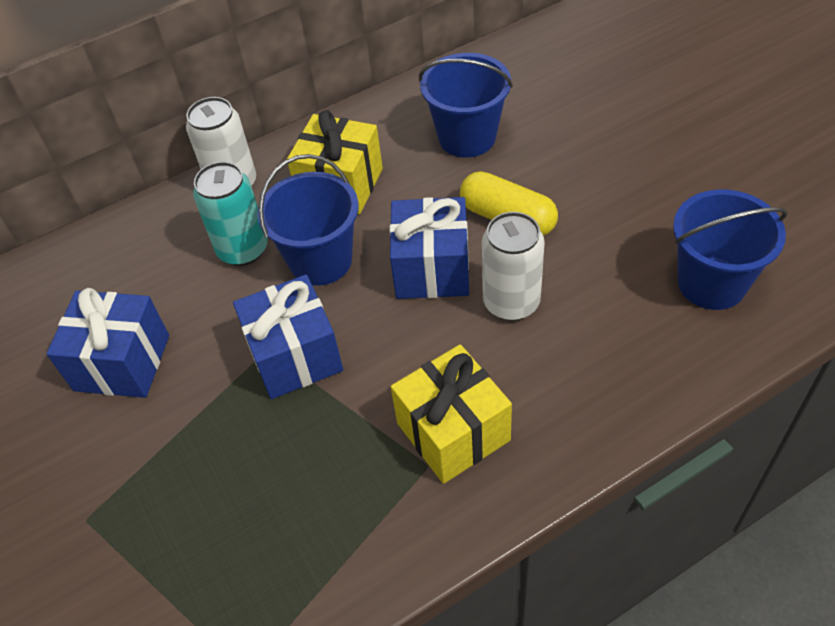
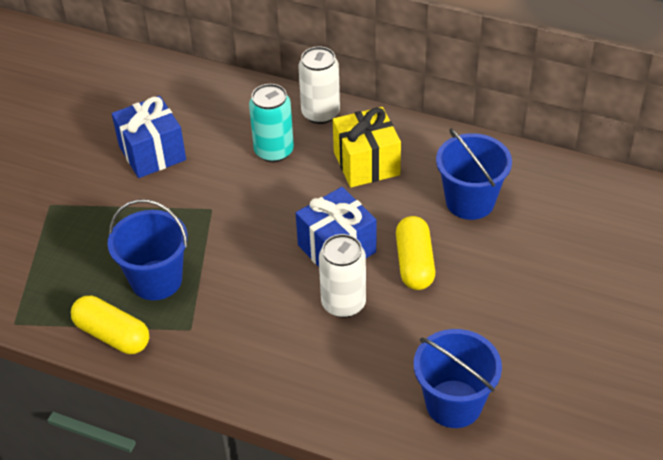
camera: 50 degrees right, 5 degrees down
(295, 356) = (217, 224): blue gift -> none
(320, 260) = (296, 192): blue bucket -> blue bucket (156, 280)
(367, 557) = (112, 335): none -> yellow capsule
(453, 431) = (222, 328): yellow gift -> none

